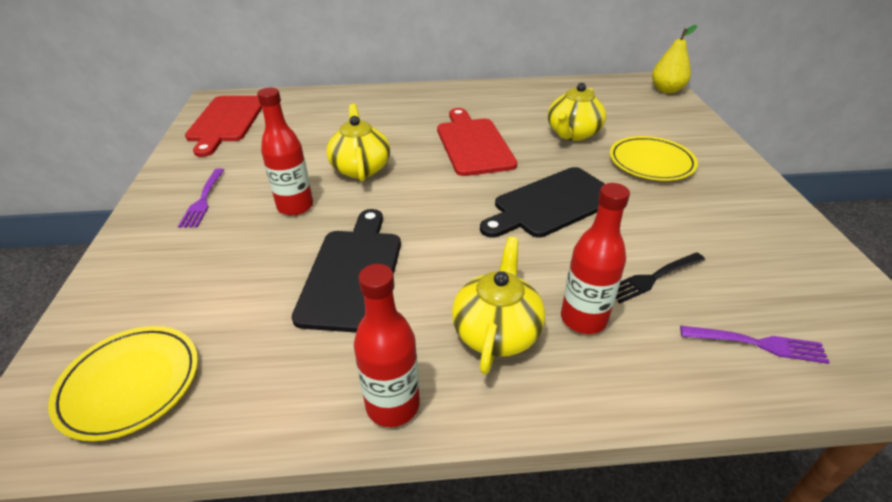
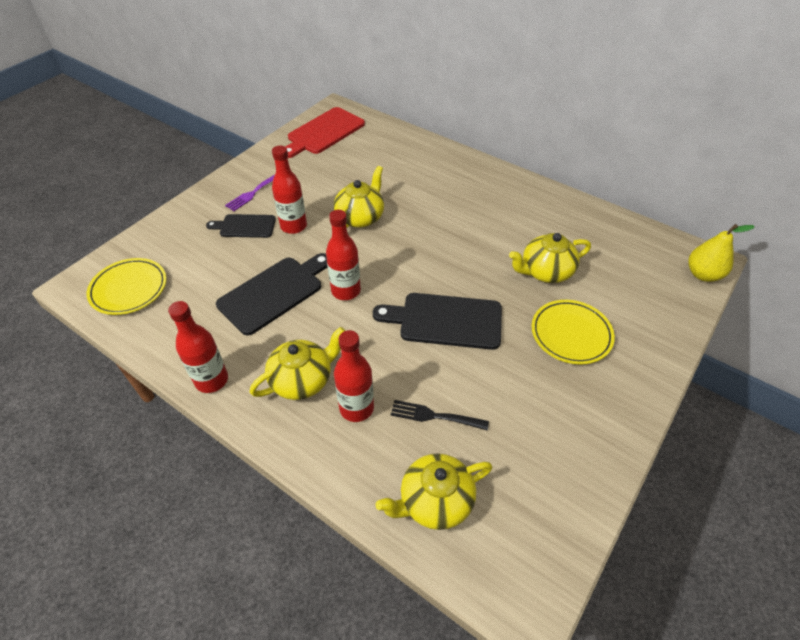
camera: 40 degrees right, 10 degrees up
(232, 233) = (245, 226): none -> black cutting board
(430, 230) = (346, 291): none -> red bottle
(473, 144) = (456, 239): red cutting board -> none
(757, 344) = (434, 501): purple fork -> yellow teapot

